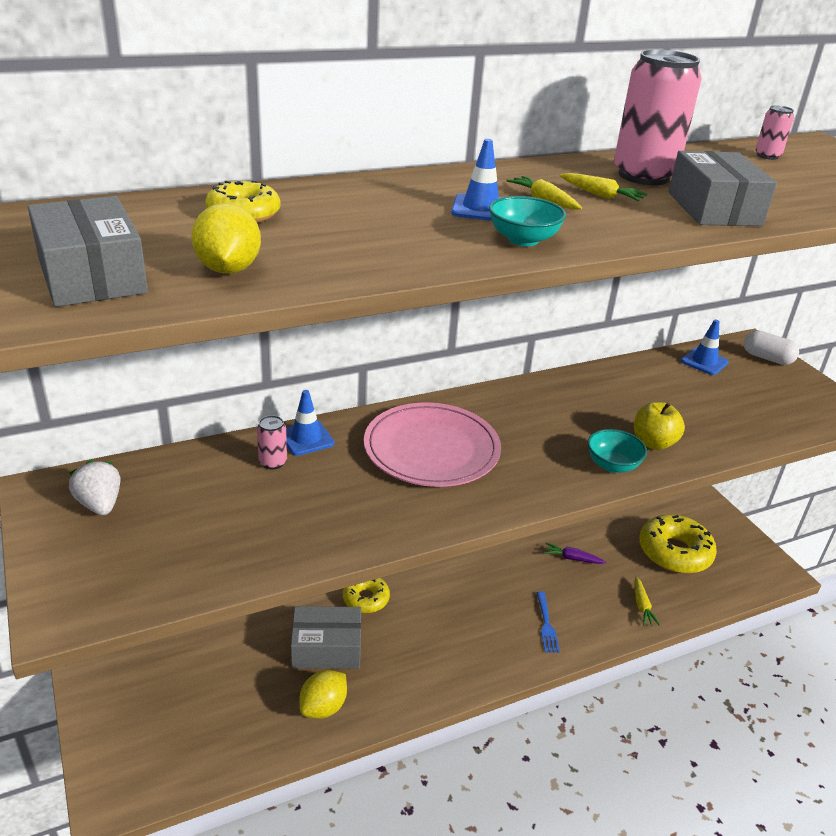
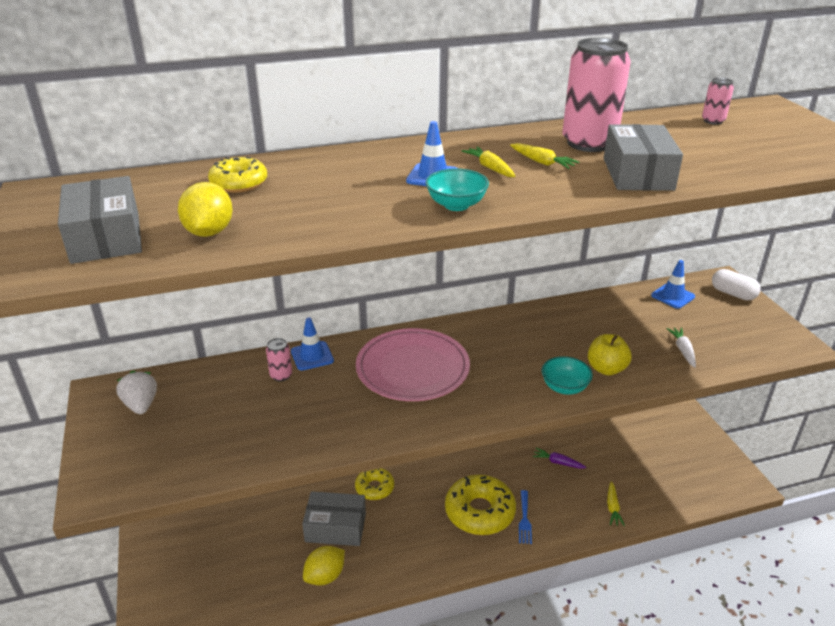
camera: 10 degrees right, 0 degrees up
(674, 552) = (651, 461): yellow donut -> yellow donut (479, 512)
(731, 420) = (683, 350): none -> white carrot

